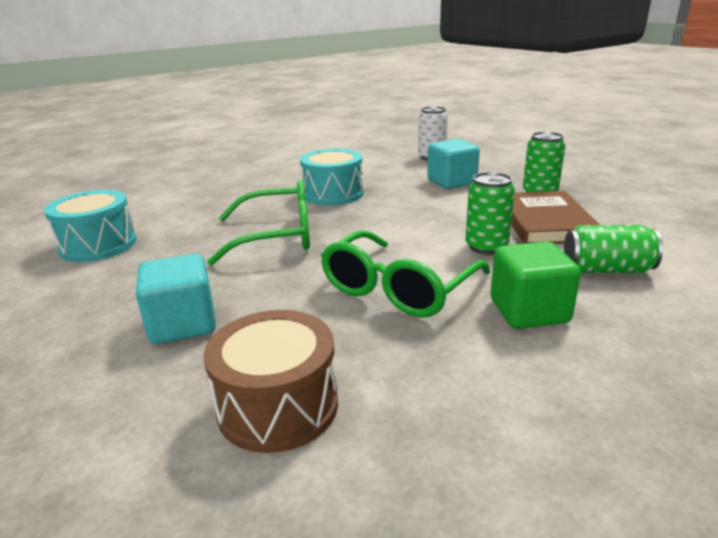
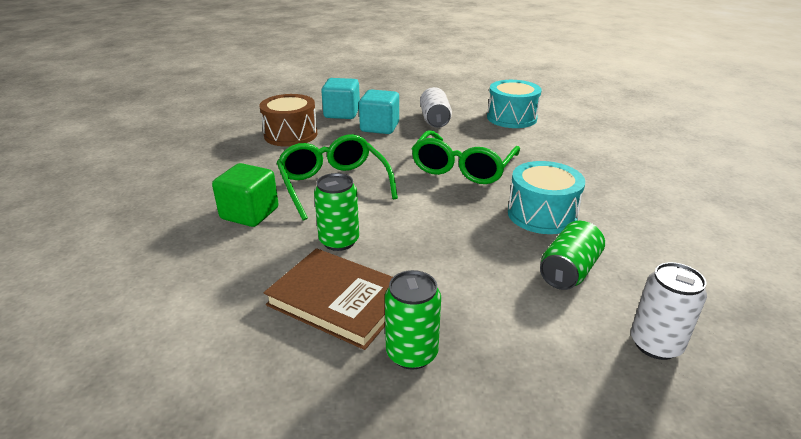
camera: 120 degrees right, 5 degrees up
(127, 290) = (435, 120): none -> white can
(451, 182) = (518, 304): turquoise cube -> turquoise cube (342, 113)
(606, 270) = (234, 274): green can -> green can (569, 271)

